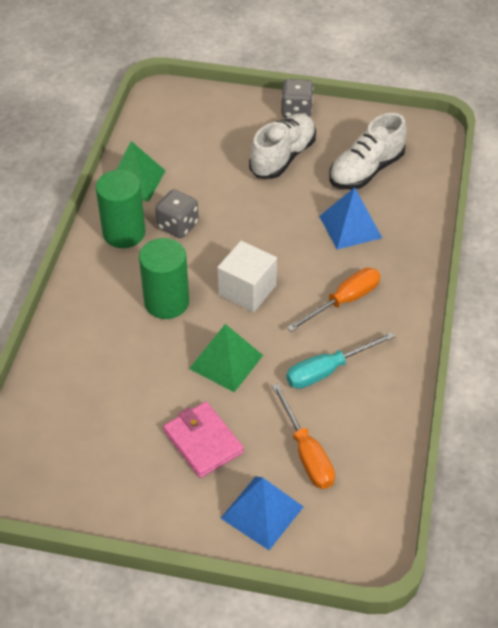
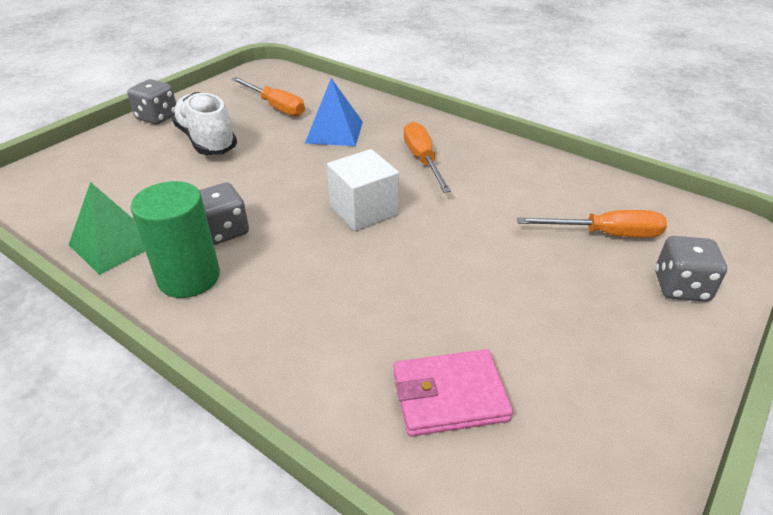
camera: 65 degrees left, 10 degrees down
(166, 302) = (334, 273): green cylinder -> none
(203, 442) = (567, 304): pink wallet -> pink wallet (449, 396)
(226, 361) = (455, 253): green pyramid -> none
(262, 512) = (680, 287): blue pyramid -> grey dice
(327, 370) = (503, 192): turquoise screwdriver -> none
(366, 170) = (275, 107): white shoe -> orange screwdriver

